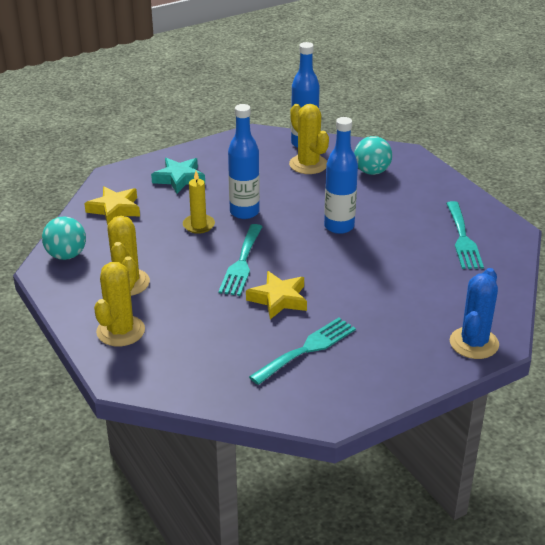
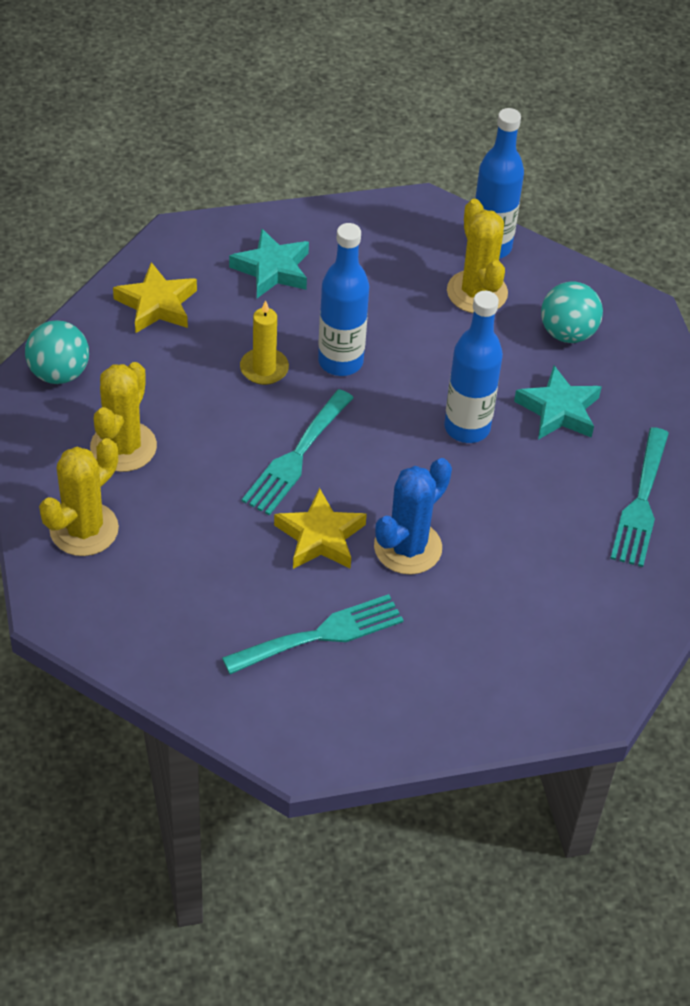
camera: 15 degrees right, 15 degrees up
(388, 207) = (558, 410): none -> turquoise star
(474, 343) = (558, 694): blue cactus -> blue cactus (407, 547)

